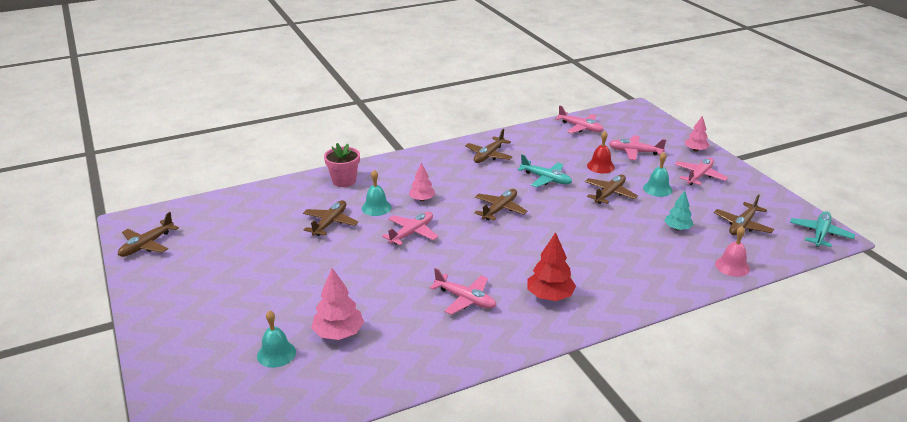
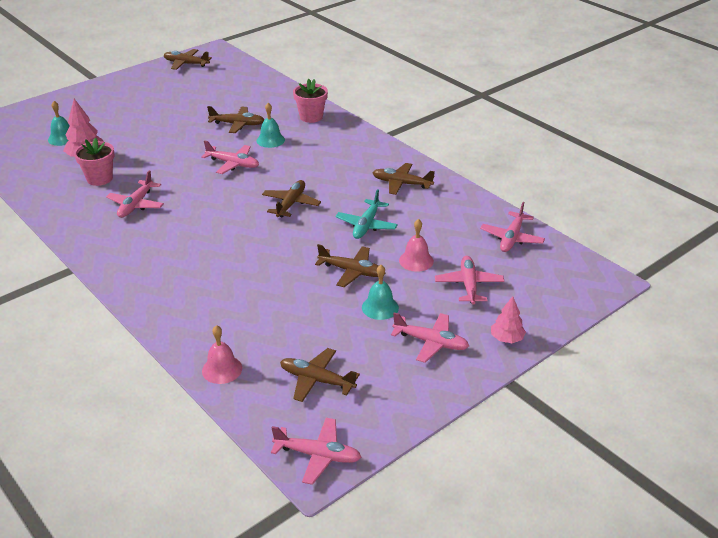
camera: 75 degrees right, 5 degrees up
(397, 324) = (99, 178): none -> pink flower pot
(422, 199) = (293, 160): pink tree -> none
(500, 209) = (291, 204): brown plane -> brown plane turned 90 degrees counterclockwise
(550, 296) = (147, 248): red tree -> none
(600, 166) = (416, 260): red bell -> pink bell
(677, 228) = (292, 325): turquoise tree -> none
(820, 234) = (318, 455): turquoise plane -> pink plane

